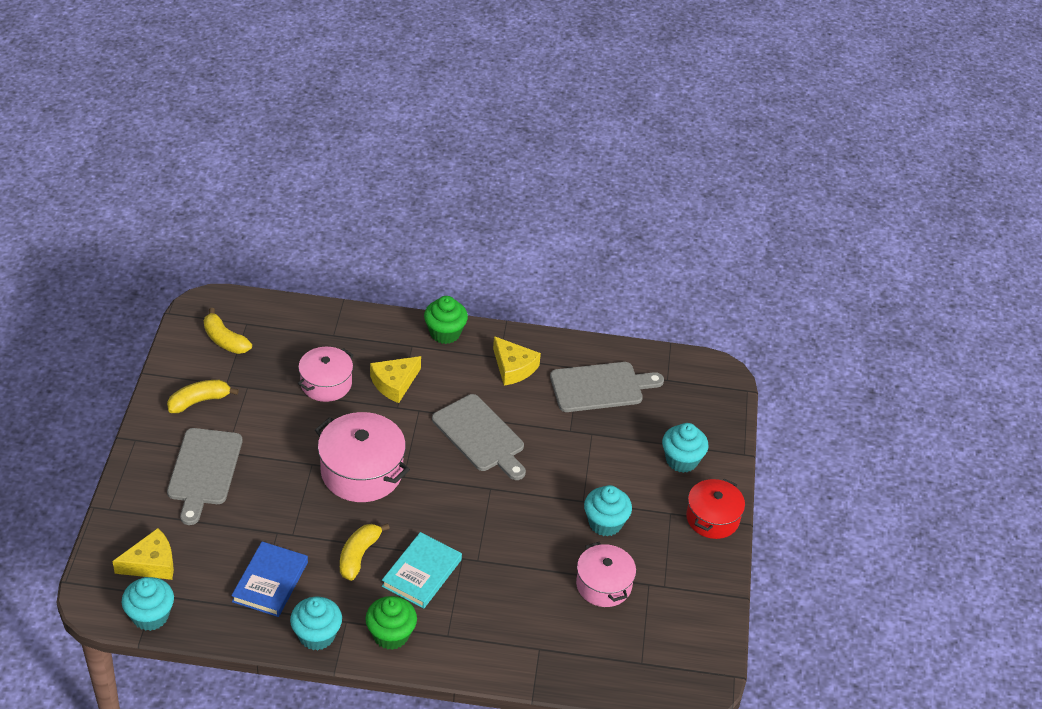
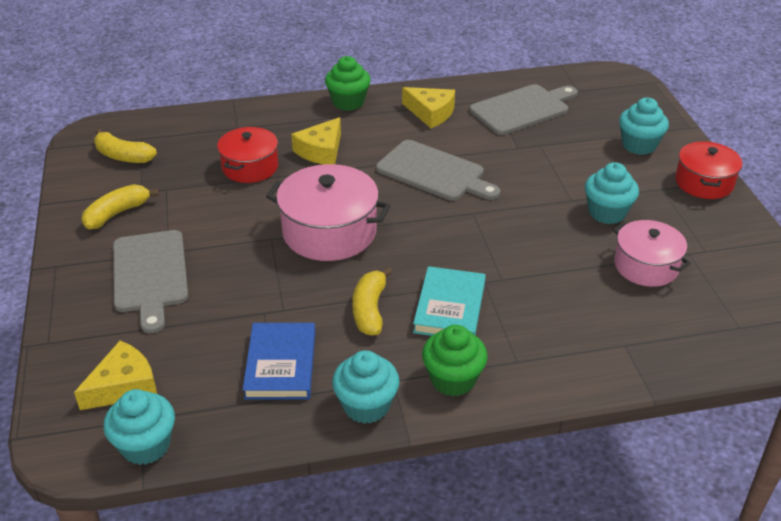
camera: 15 degrees left, 5 degrees down
(326, 383) = (250, 167): pink pot -> red pot

